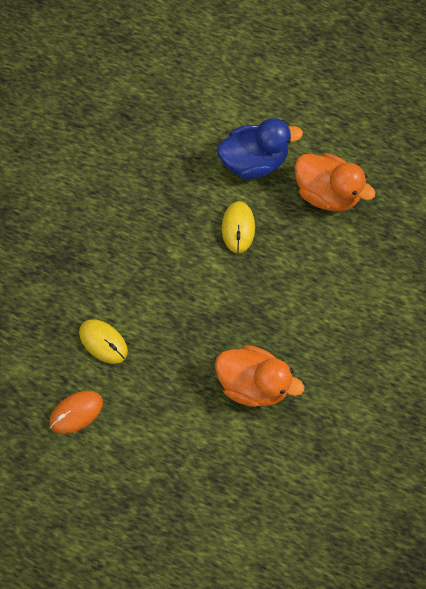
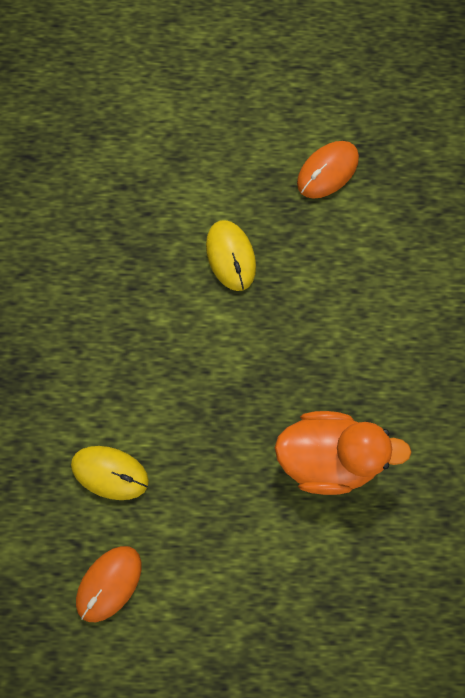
camera: 20 degrees left, 5 degrees up
(254, 161) = (218, 160): blue duck -> none
(327, 192) = (327, 171): orange duck -> orange mouse

